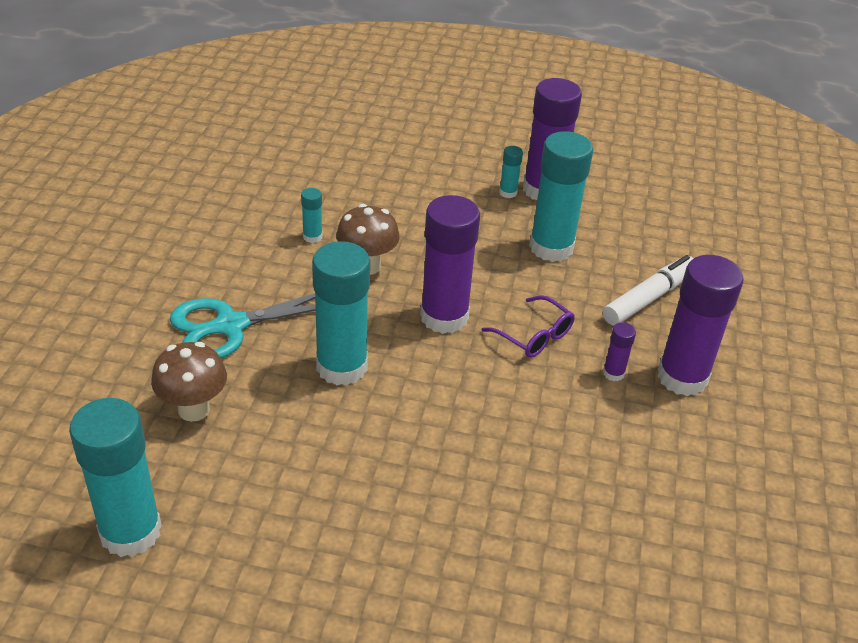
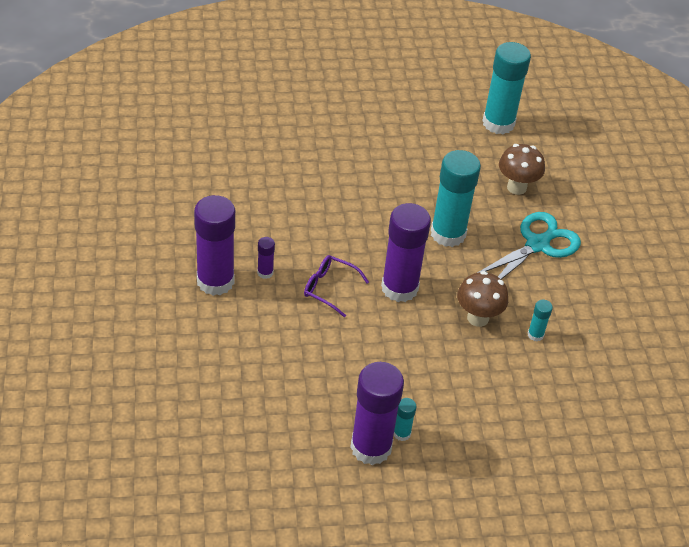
camera: 160 degrees right, 5 degrees up
(551, 247) = (342, 377): turquoise glue stick -> none
(649, 298) = (250, 345): white marker -> none

